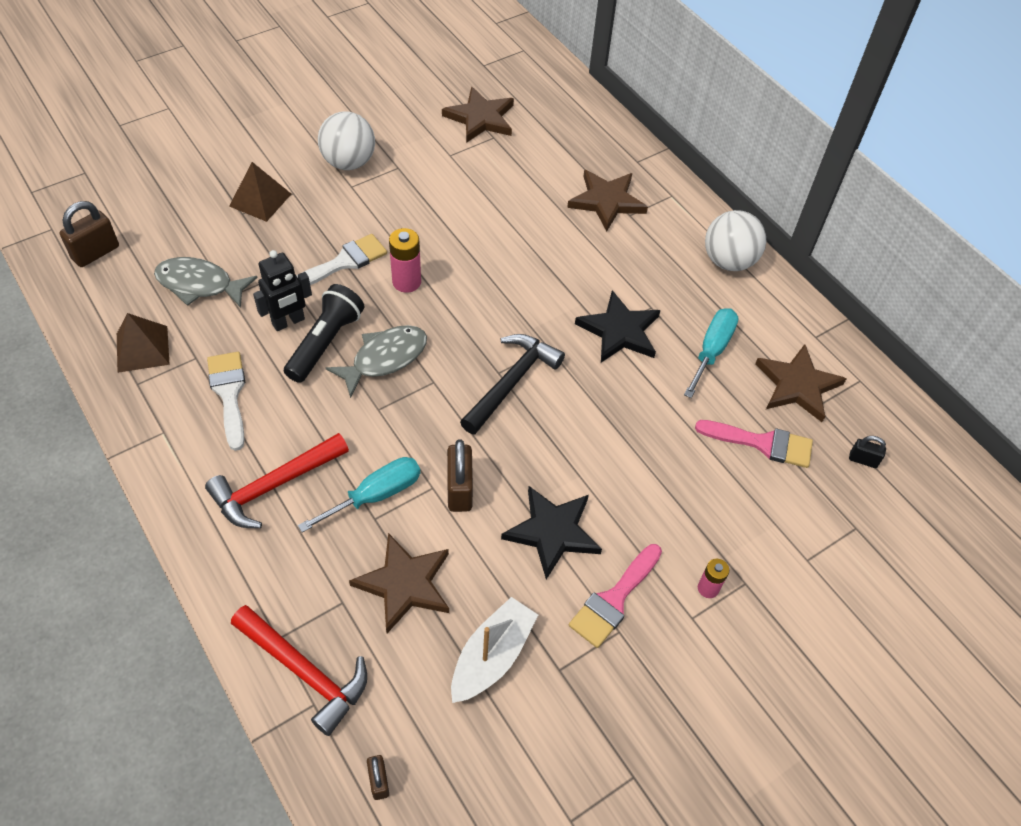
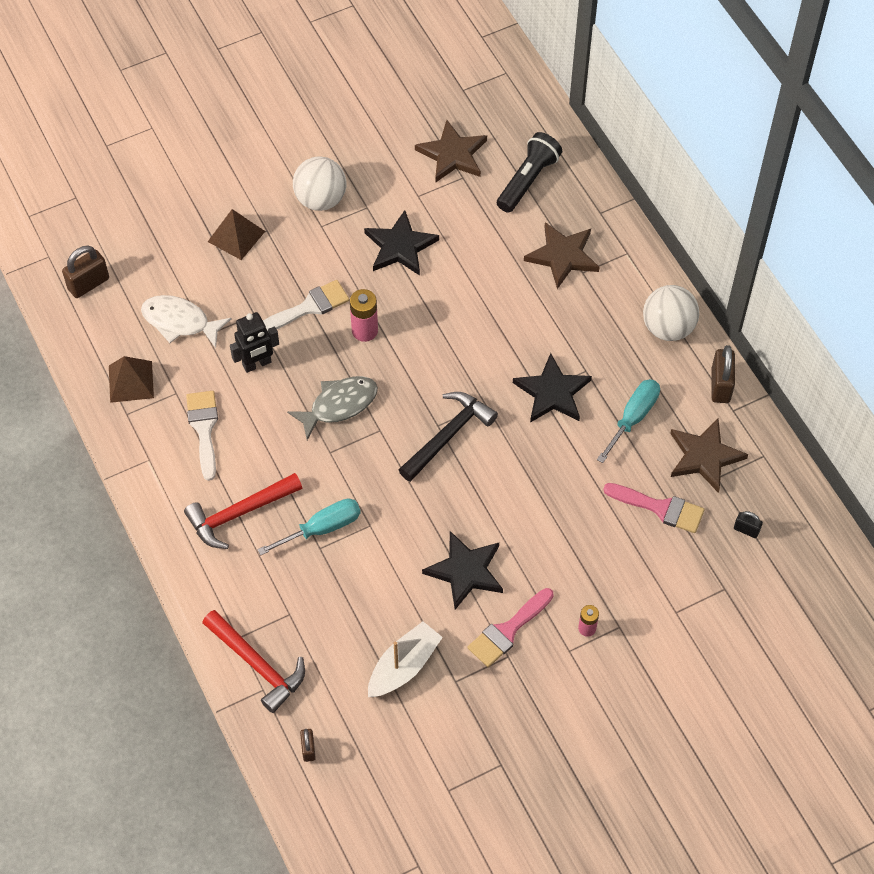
camera: 10 degrees right, 5 degrees up
(199, 284) = (180, 322): grey fish -> white fish
(326, 342) = (288, 386): black flashlight -> black flashlight (528, 180)
(404, 584) = (340, 604): brown star -> none
(436, 201) = (400, 246): none -> black star
(459, 489) = (392, 529): brown padlock -> brown padlock (720, 385)

